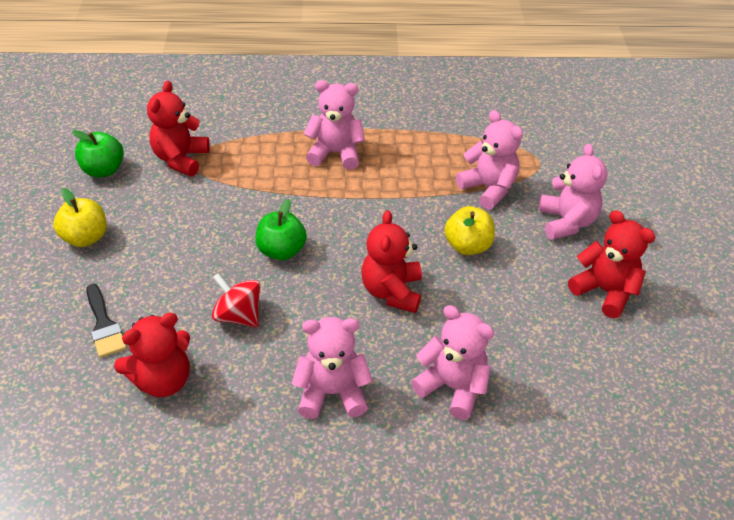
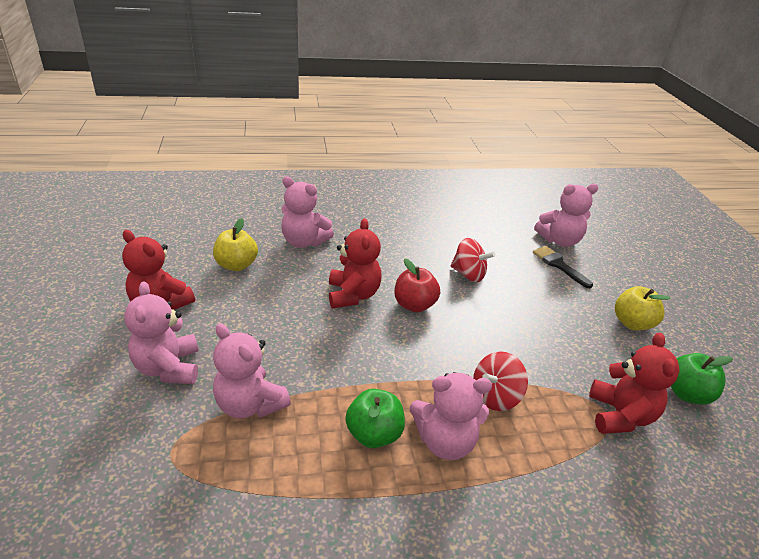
camera: 170 degrees right, 10 degrees down
(163, 379) = (497, 240): red teddy bear -> none
(279, 180) = (495, 396): none -> red spinning top
(281, 250) = (458, 322): green apple -> green apple (374, 434)
(323, 274) = (414, 305): none -> red apple
(332, 392) = (385, 237): pink teddy bear -> pink teddy bear (559, 241)
(467, 246) = (283, 336): yellow apple -> yellow apple (236, 265)

